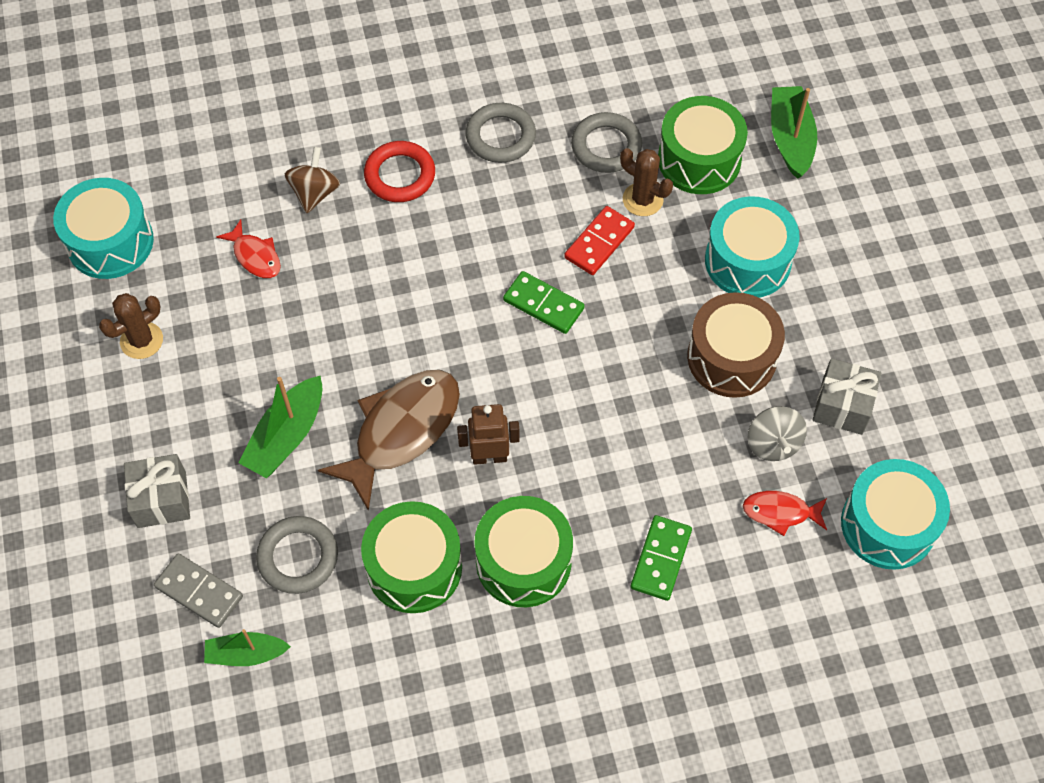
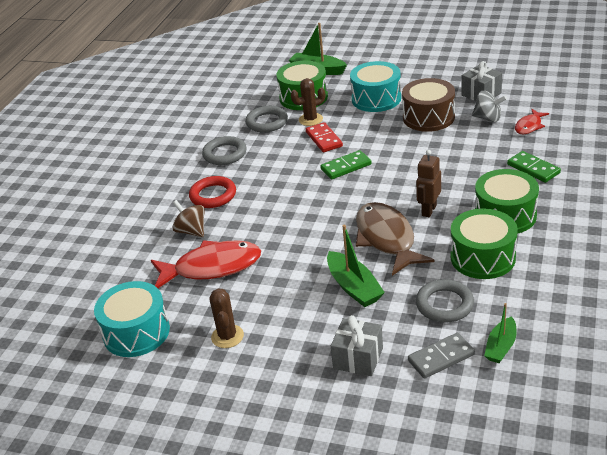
camera: 55 degrees left, 25 degrees down
(255, 256) = (212, 267): red fish -> red fish, size x1.99
(888, 524) = (556, 98): turquoise drum -> none

